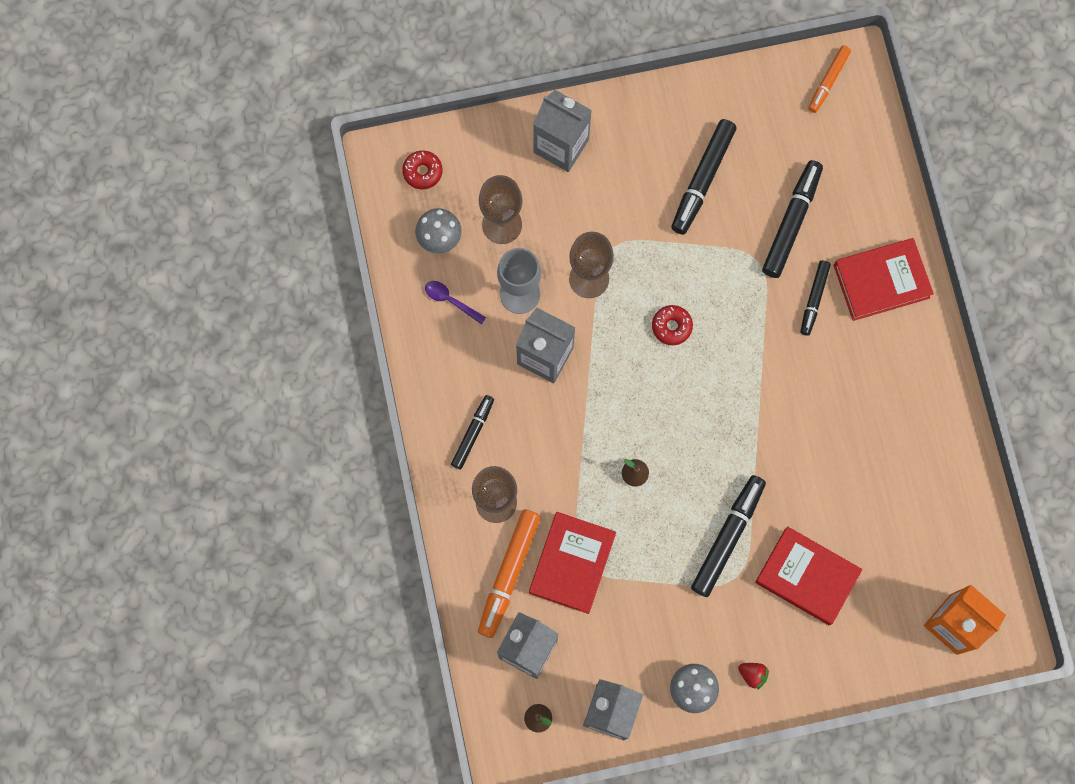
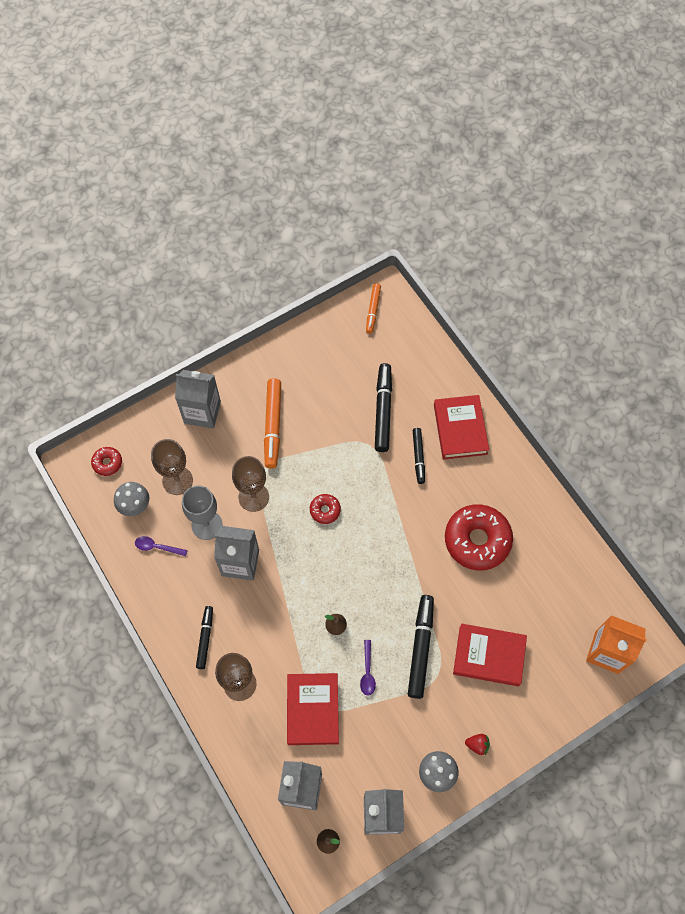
camera: 20 degrees left, 10 degrees down
(508, 574) = (267, 736): orange marker -> orange marker (273, 426)
(653, 542) = (367, 672): none -> purple spoon
(702, 180) = (310, 402): black marker -> none
(847, 431) = (477, 540): none -> red donut
(881, 281) = (460, 429): red book -> red book turned 60 degrees counterclockwise

